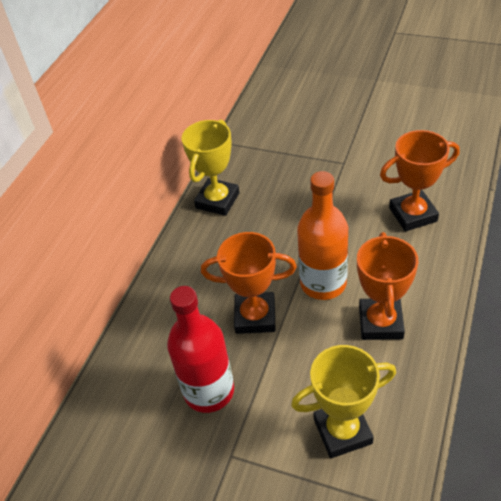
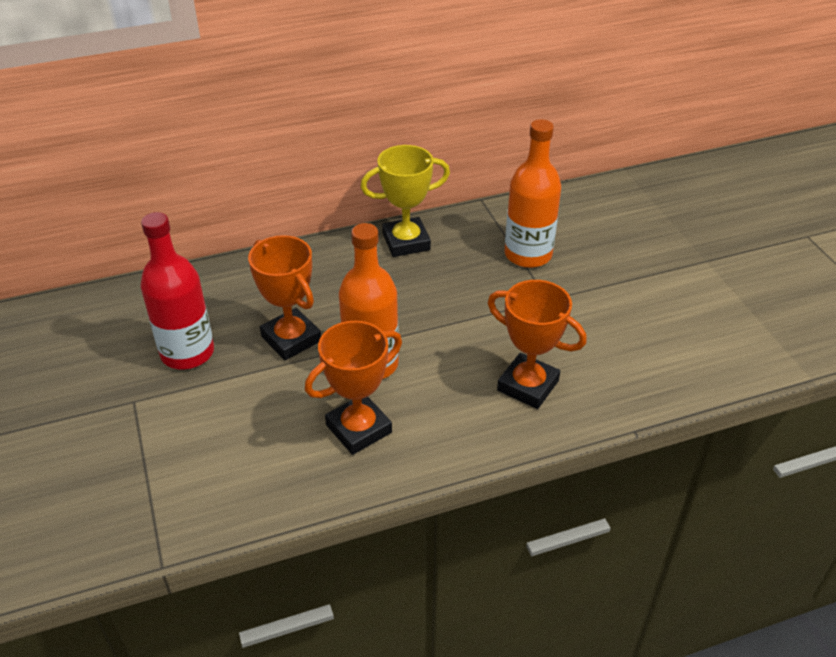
camera: 45 degrees right, 5 degrees down
(293, 149) = (528, 254): none -> orange bottle
(342, 431) = (211, 462): yellow trophy -> none

